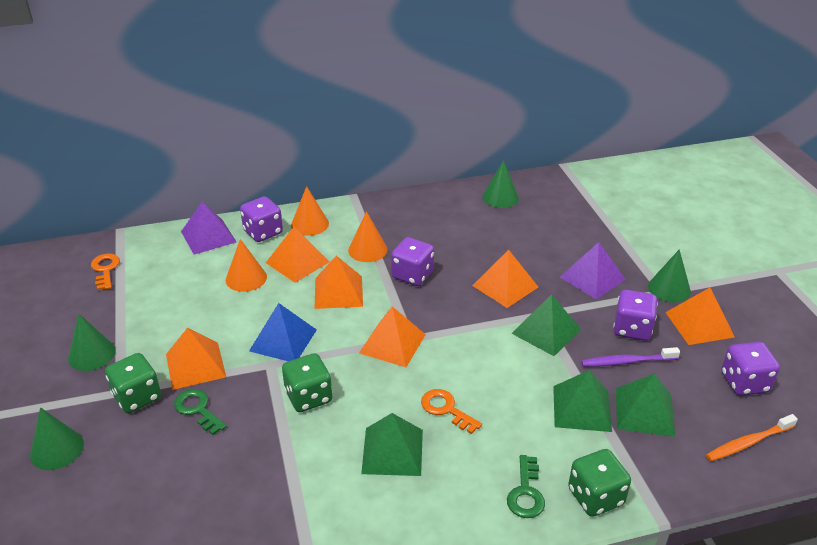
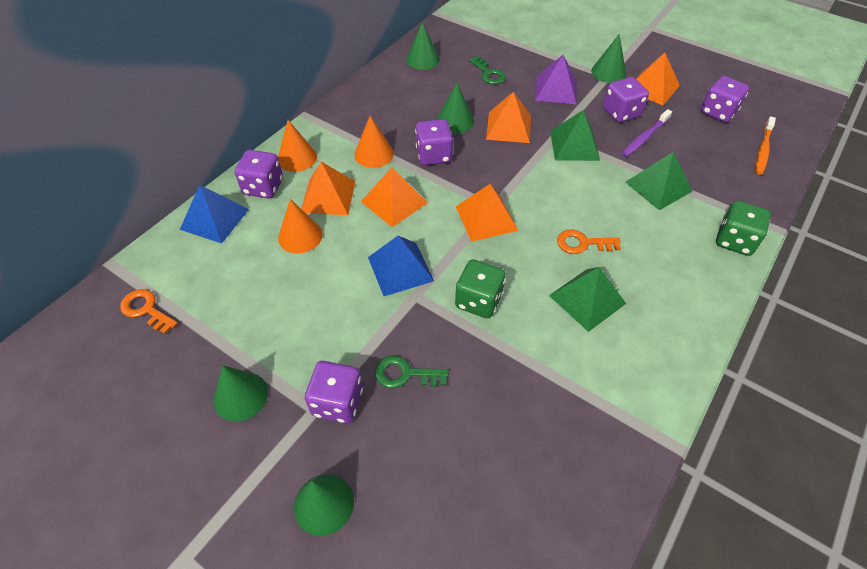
camera: 40 degrees left, 15 degrees up
(137, 397) = (337, 402): green dice -> purple dice
(195, 365) = (353, 338): orange pyramid -> none
(208, 236) = (215, 219): purple pyramid -> blue pyramid
(464, 258) = (455, 121): none -> green cone
(526, 493) = (697, 267): green key -> green key (489, 74)
(644, 411) = (692, 165): green pyramid -> none

